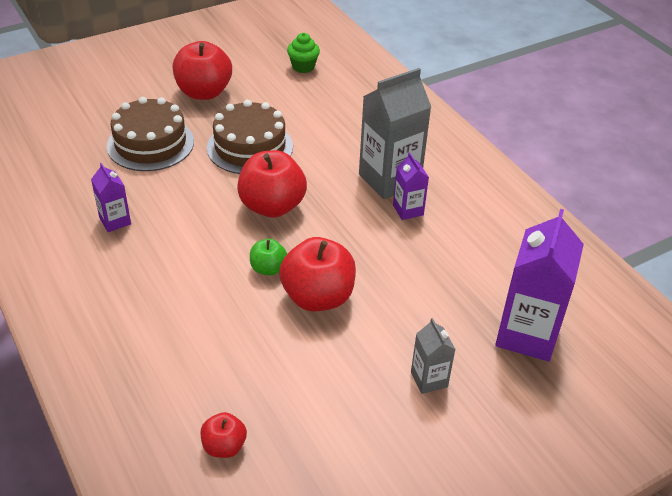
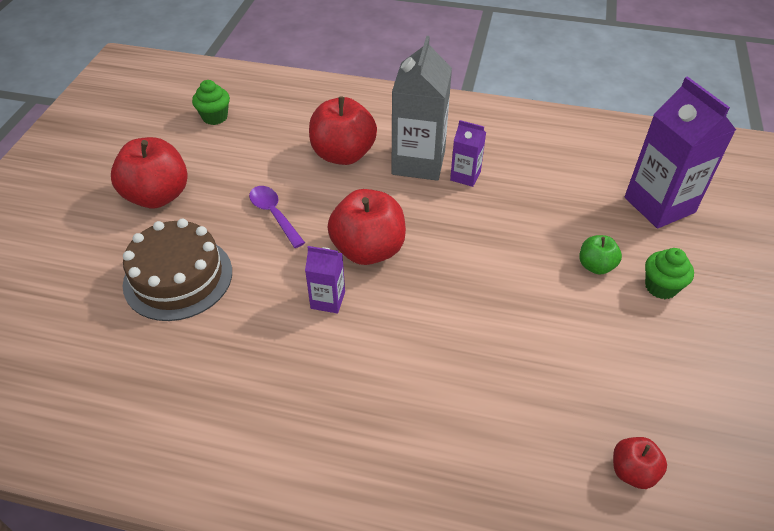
camera: 45 degrees left, 5 degrees up
(115, 221) = (256, 373): purple carton -> purple carton (328, 300)
(250, 147) = (274, 214): brown cake -> purple spoon
(268, 269) = (443, 302): green apple -> green apple (595, 266)
(318, 297) = (510, 293): red apple -> red apple (343, 154)
(429, 379) = (661, 287): grey carton -> green cupcake

